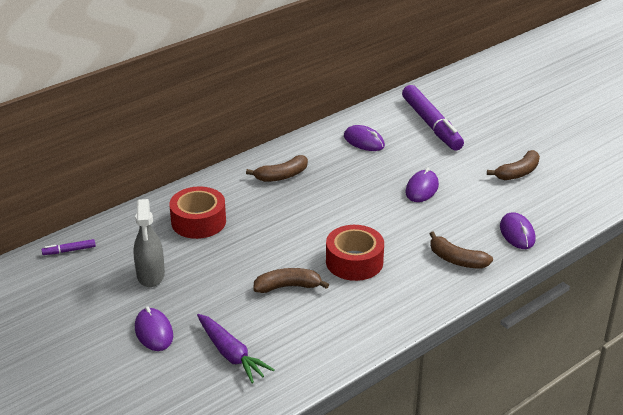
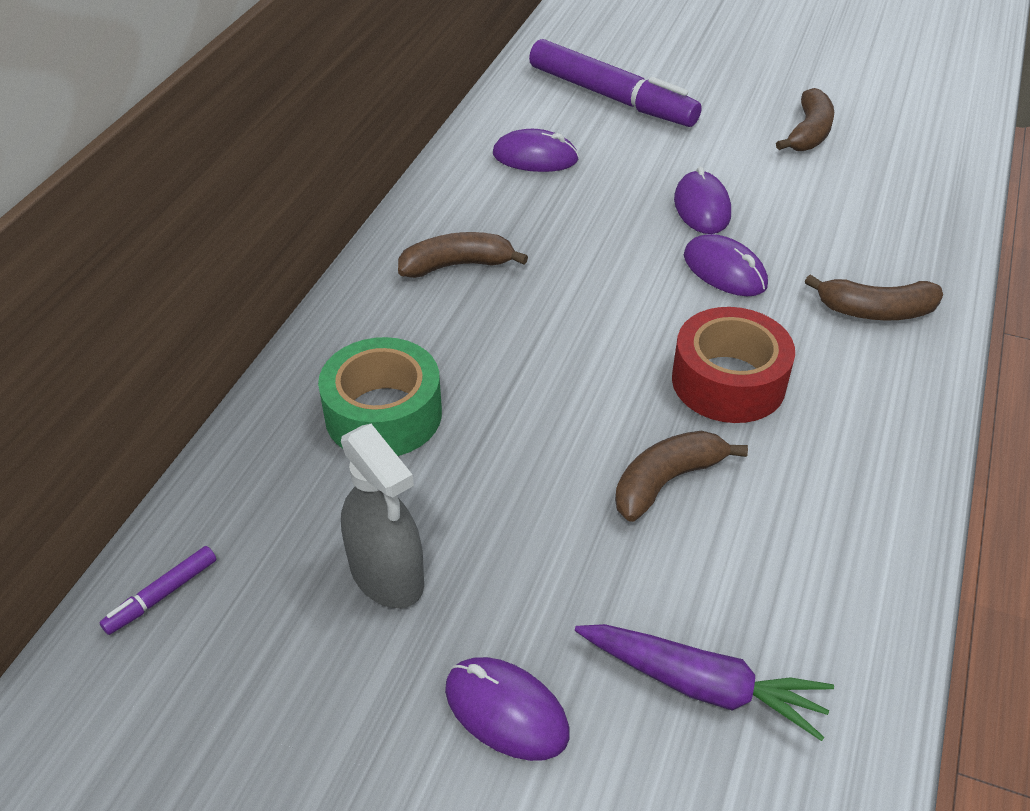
camera: 30 degrees left, 10 degrees up
(198, 221) = (383, 414): red tape -> green tape
(282, 176) = (457, 265): brown banana -> brown banana turned 135 degrees counterclockwise
(517, 233) = (910, 231): purple mouse -> purple mouse (724, 270)

